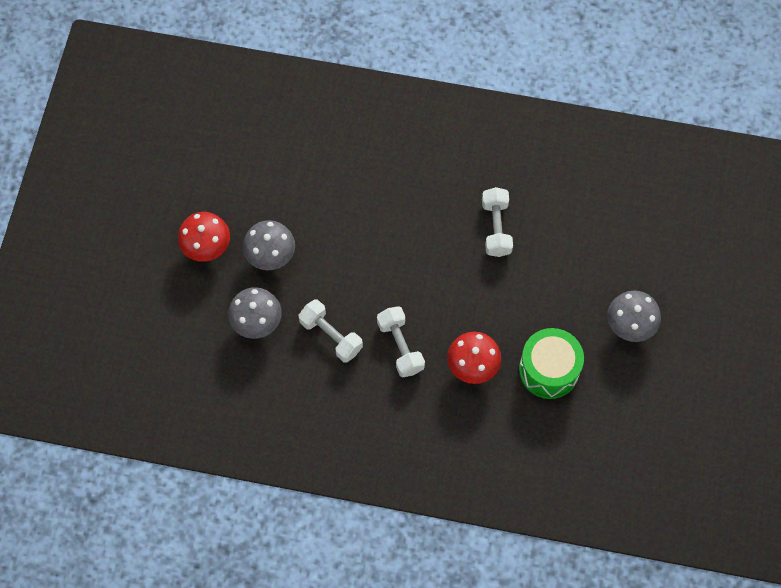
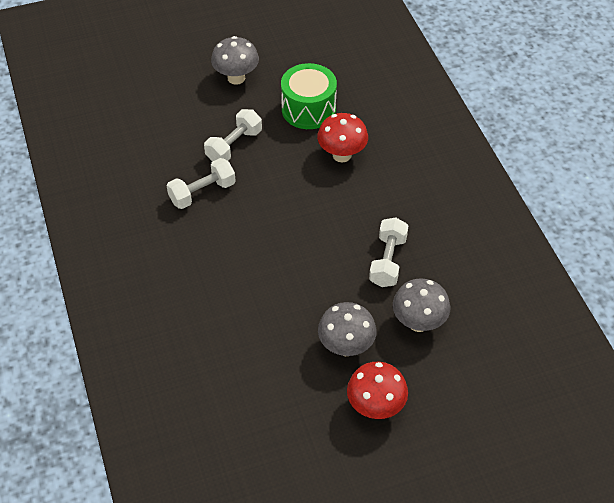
camera: 120 degrees left, 15 degrees down
(400, 346) = (360, 208): white dumbbell -> white dumbbell (234, 146)

